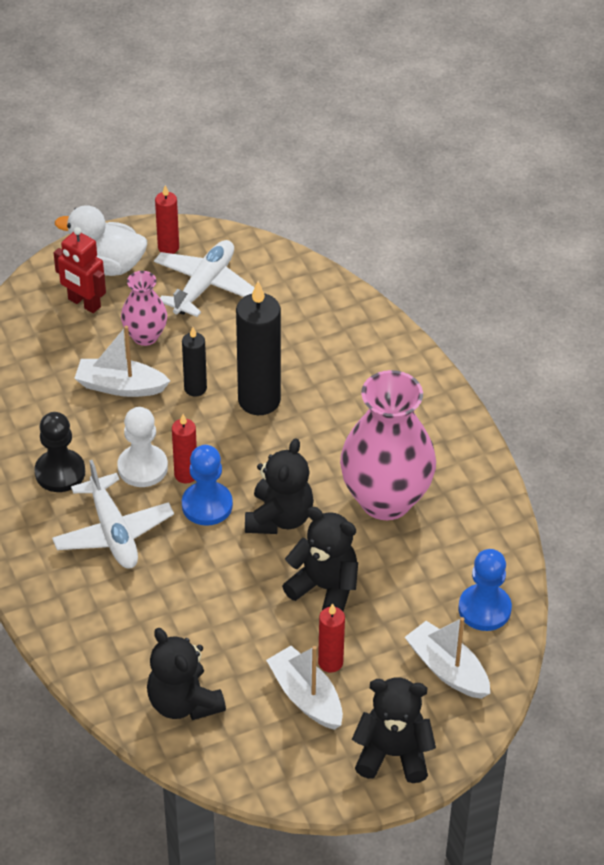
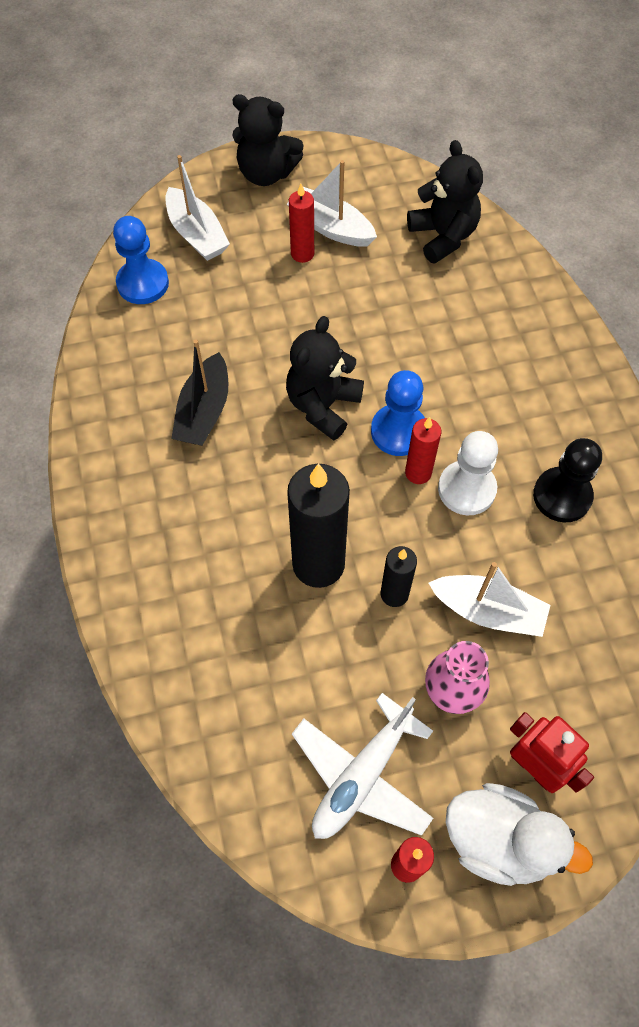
camera: 170 degrees left, 15 degrees up
(113, 532) = (503, 413): white plane -> none
(306, 697) = (331, 227): white boat -> white boat turned 150 degrees clockwise
(325, 588) = (291, 324): black teddy bear -> none
(385, 500) = (204, 411): pink vase -> black boat

